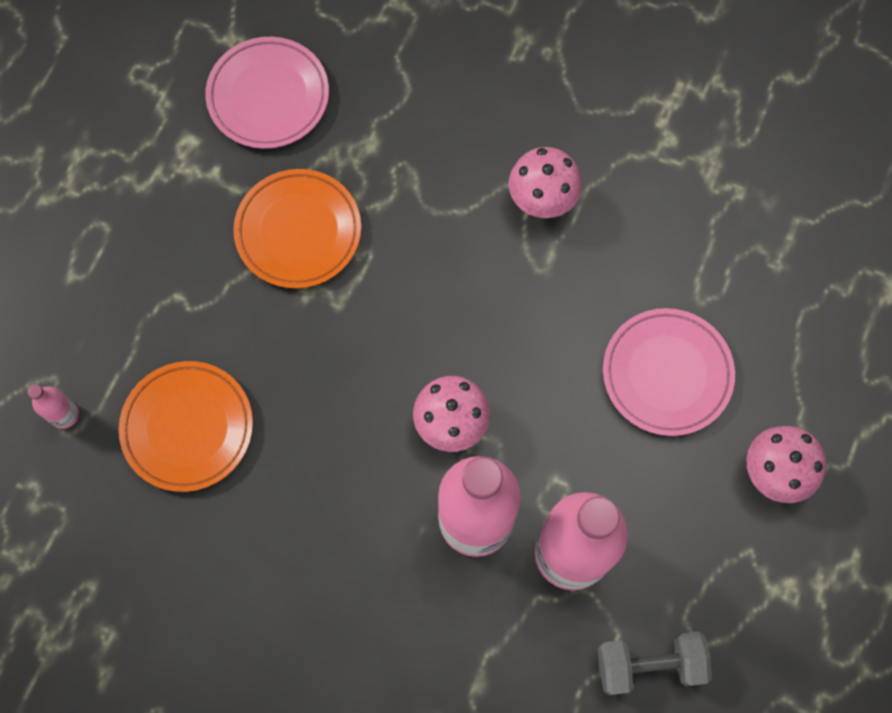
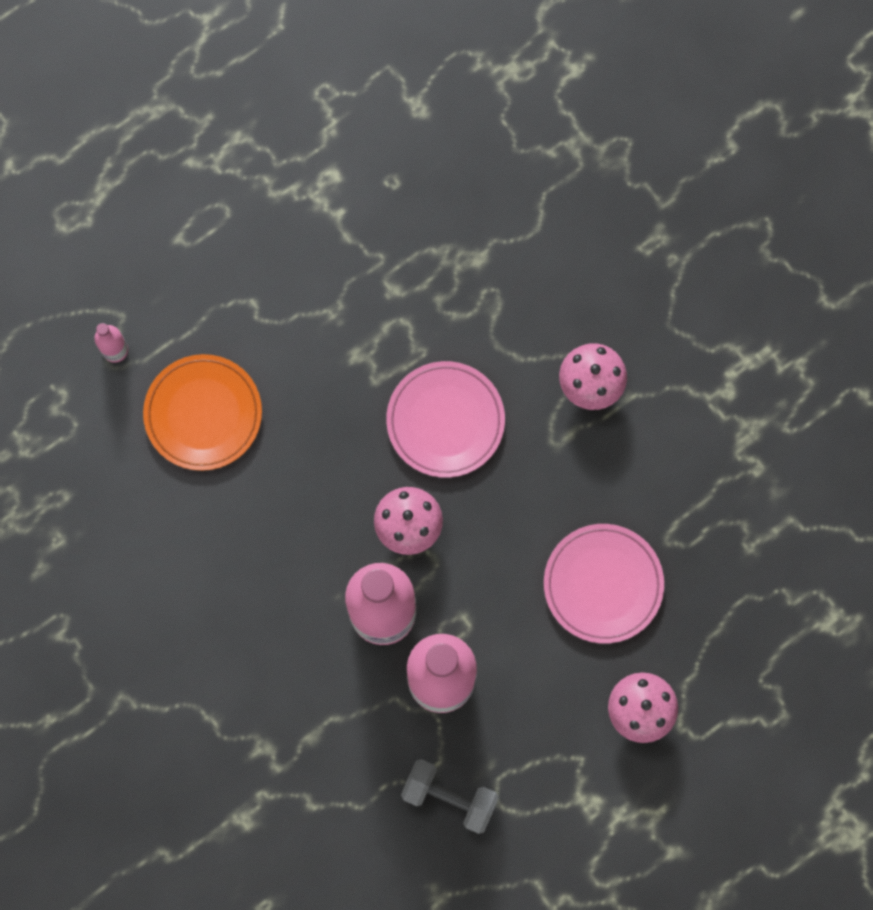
camera: 30 degrees right, 5 degrees up
(268, 96) = (418, 171): pink plate -> pink plate (445, 421)
(298, 231) = (378, 301): orange plate -> none

